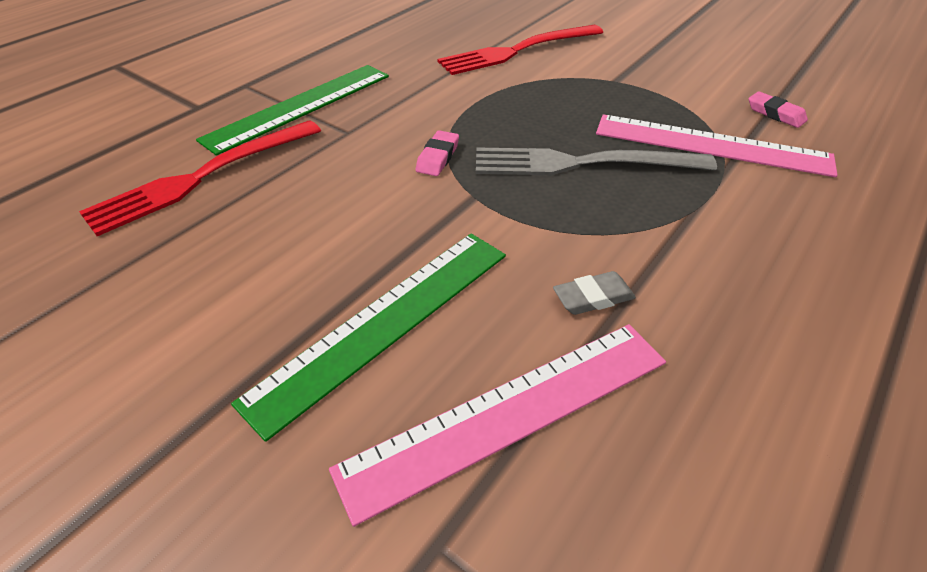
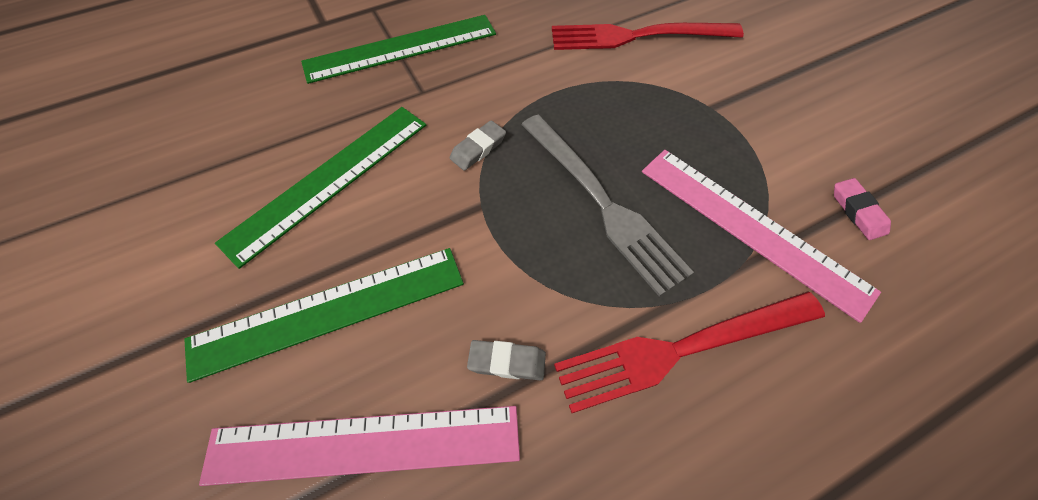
camera: 25 degrees right, 15 degrees up
(202, 177) = (285, 104): red fork -> red fork (681, 349)
(301, 222) = (329, 180): none -> green ruler
(438, 157) = (478, 148): pink eraser -> grey eraser
(582, 163) = (602, 203): grey fork -> grey fork turned 150 degrees counterclockwise

